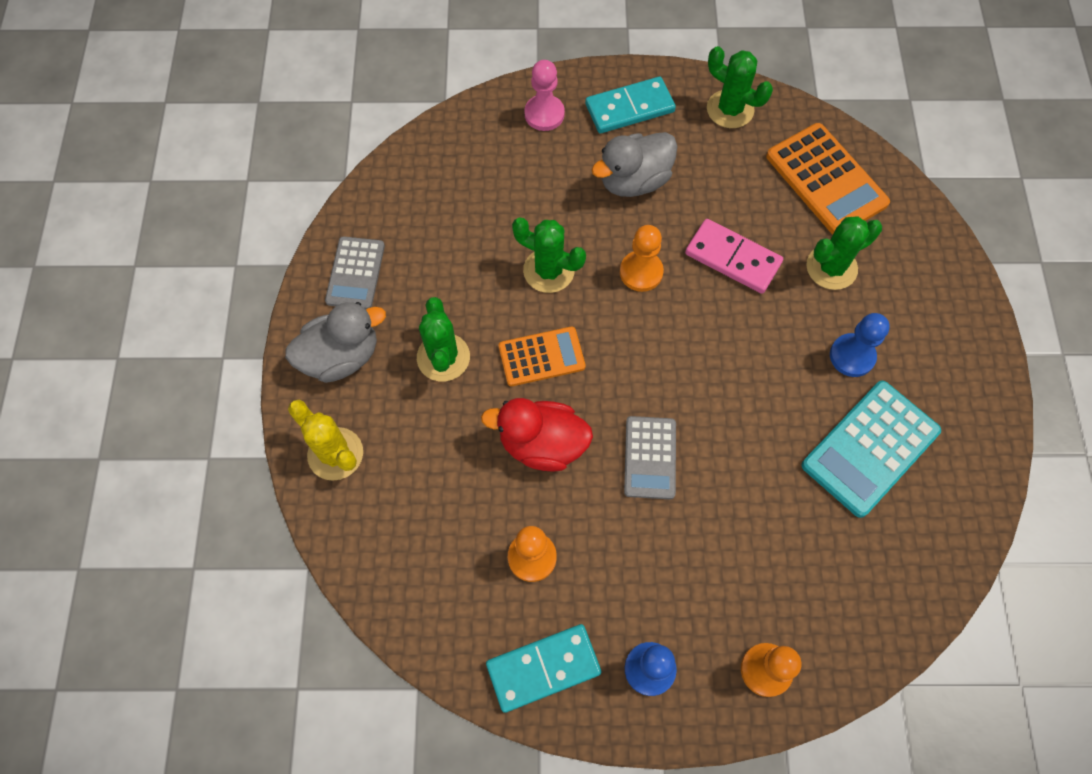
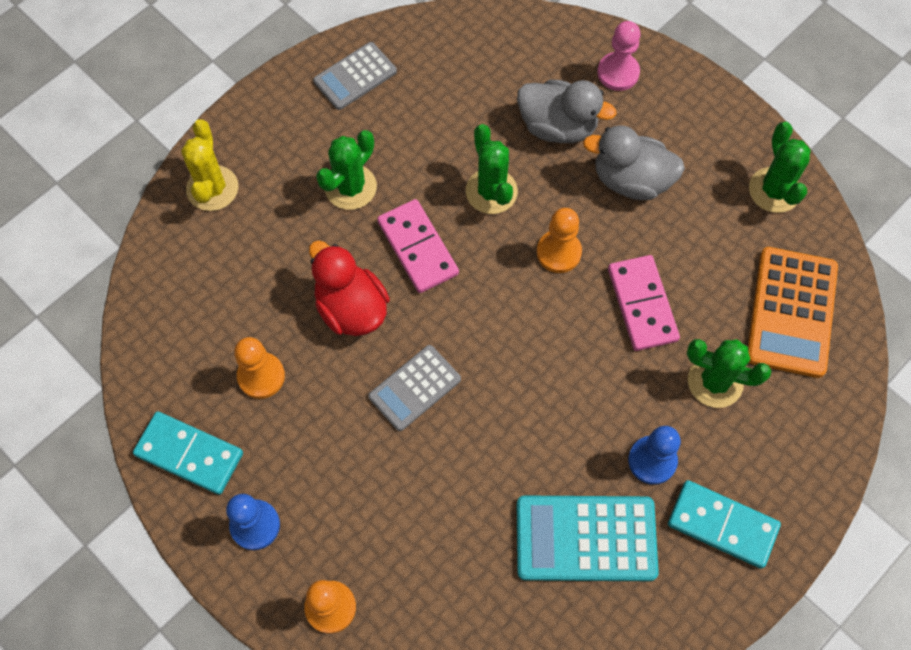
camera: 45 degrees right, 0 degrees up
(341, 356) = (285, 126): grey duck -> grey duck (558, 126)
(541, 357) = (418, 248): orange calculator -> pink domino
(629, 108) = (691, 122): turquoise domino -> turquoise domino (722, 525)

